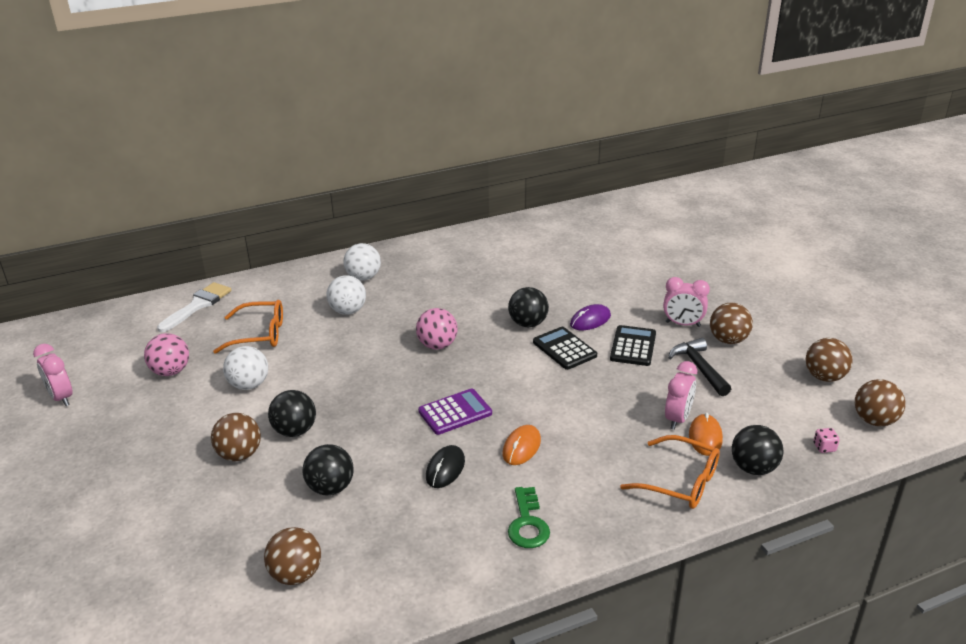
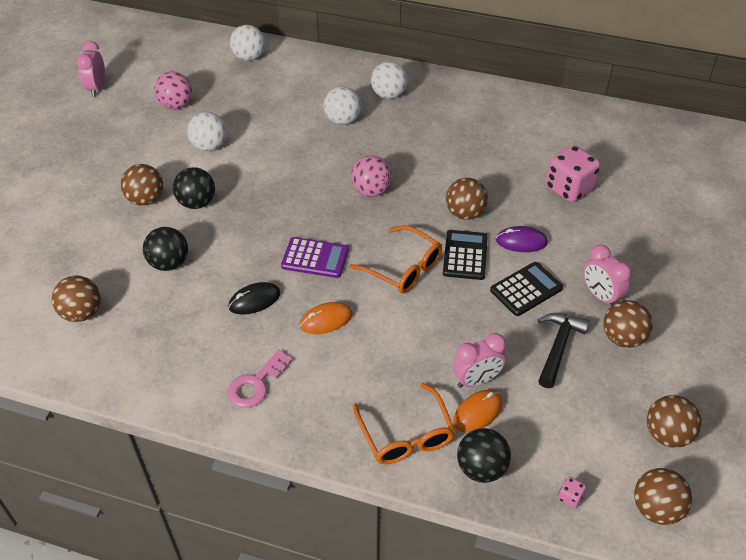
camera: 40 degrees right, 15 degrees up
(198, 305) = (249, 57): white brush -> white ball
(258, 334) = (260, 106): orange glasses -> orange glasses (403, 268)
(527, 523) = (256, 384): green key -> pink key
(528, 323) = (465, 213): black ball -> brown ball
(577, 273) = (569, 188): none -> pink dice

